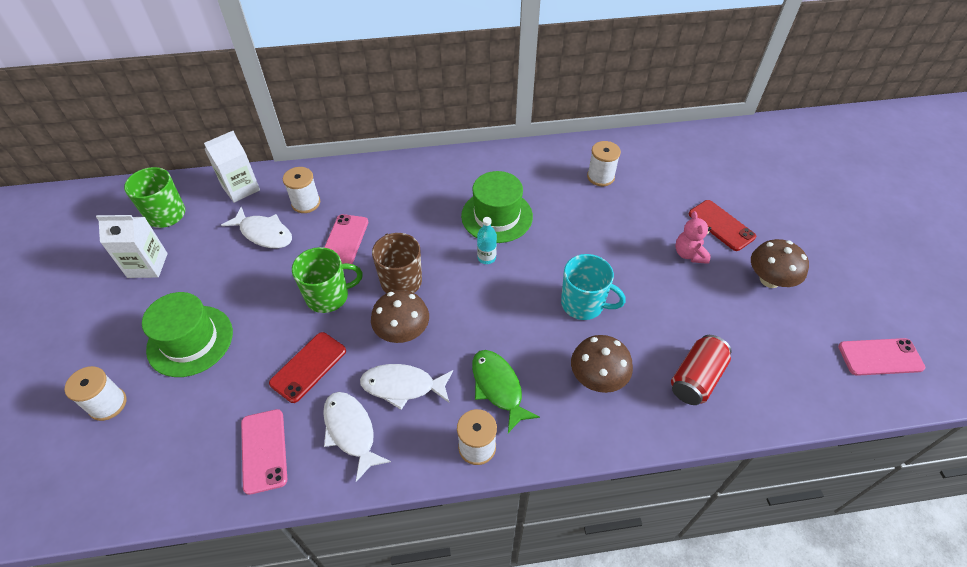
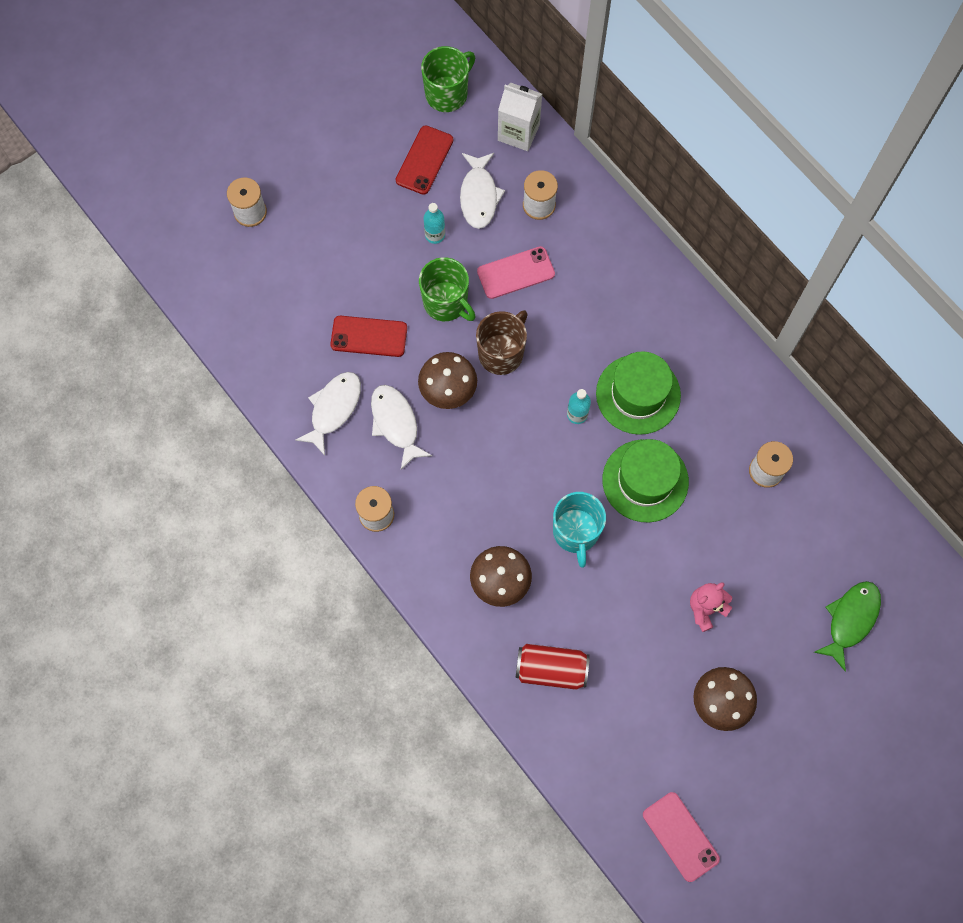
camera: 60 degrees right, 20 degrees up
(147, 265) = (384, 128): white carton -> none
(190, 340) = (336, 225): green hat -> green hat (645, 480)
(264, 450) = (281, 355): pink phone -> none
(266, 276) = (435, 235): none -> turquoise bottle
(498, 387) = (441, 502): green fish -> green fish (850, 620)
(721, 225) = (771, 627): red phone -> red phone (424, 160)

